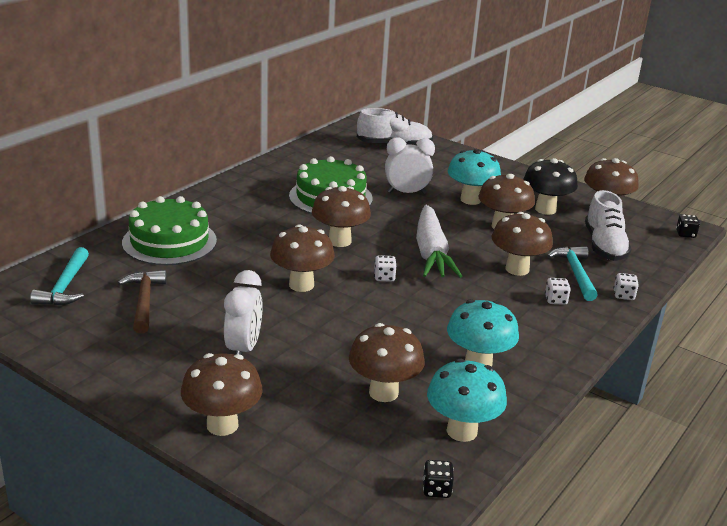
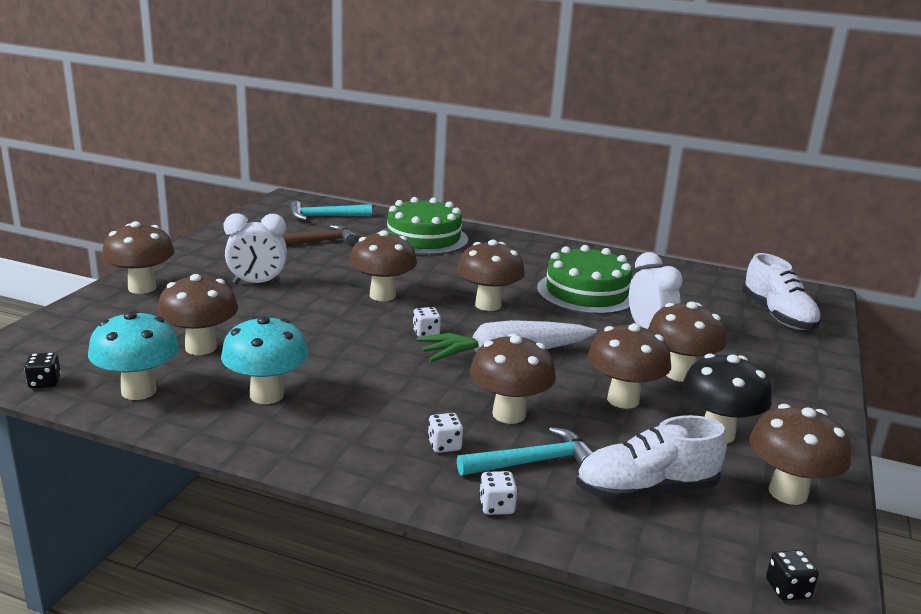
camera: 75 degrees right, 5 degrees down
(470, 200) = (679, 374): turquoise mushroom -> brown mushroom

